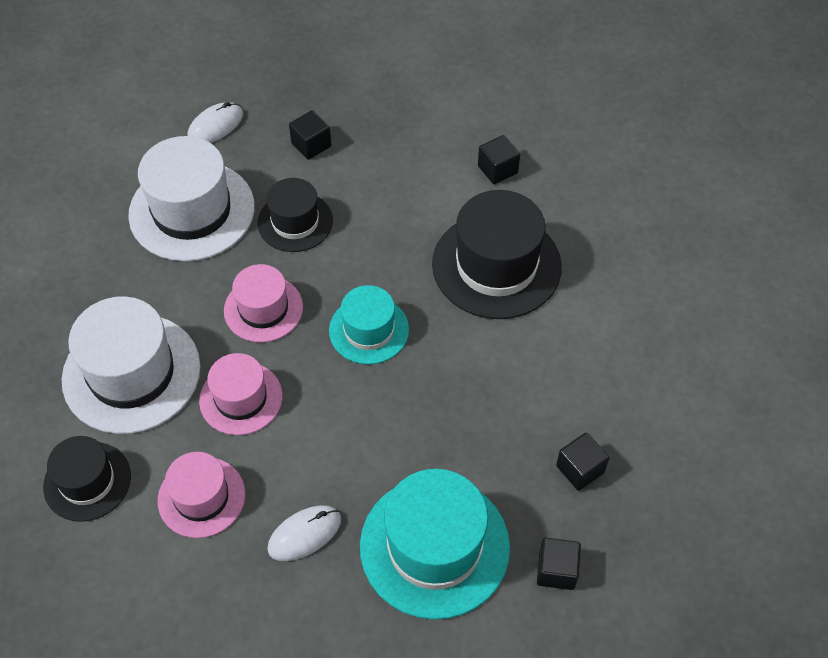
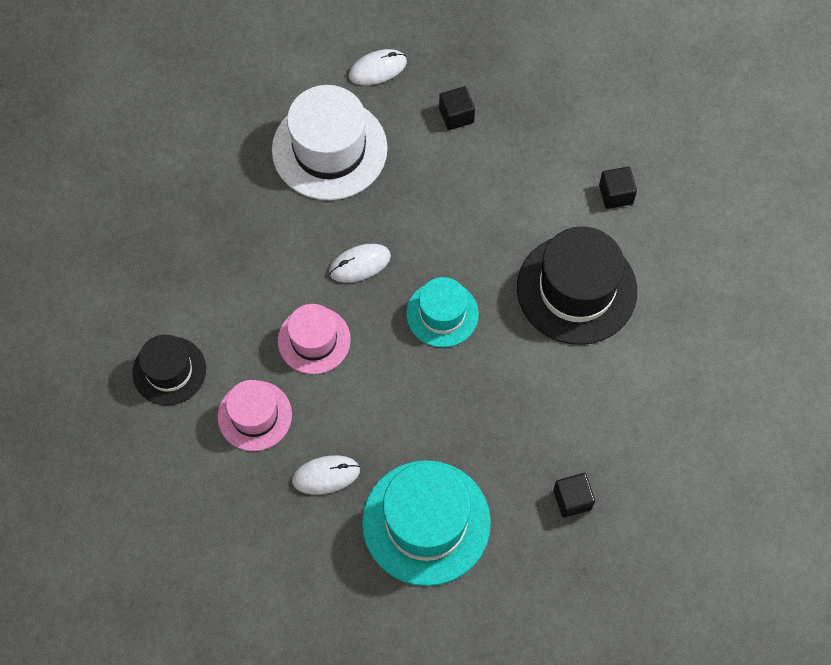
camera: 20 degrees right, 10 degrees up
(131, 373) = (232, 287): white hat -> none
(263, 309) = (359, 264): pink hat -> white mouse
(295, 222) = (415, 189): black hat -> none
(556, 570) = (517, 577): black cube -> none

